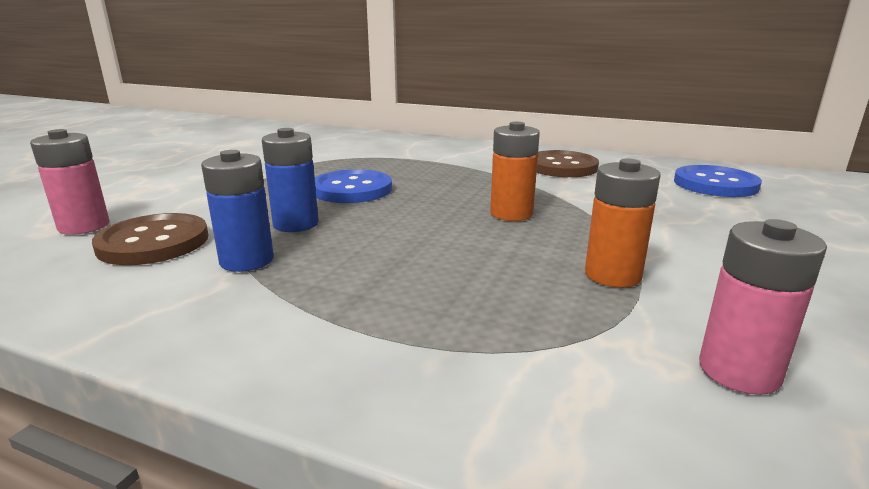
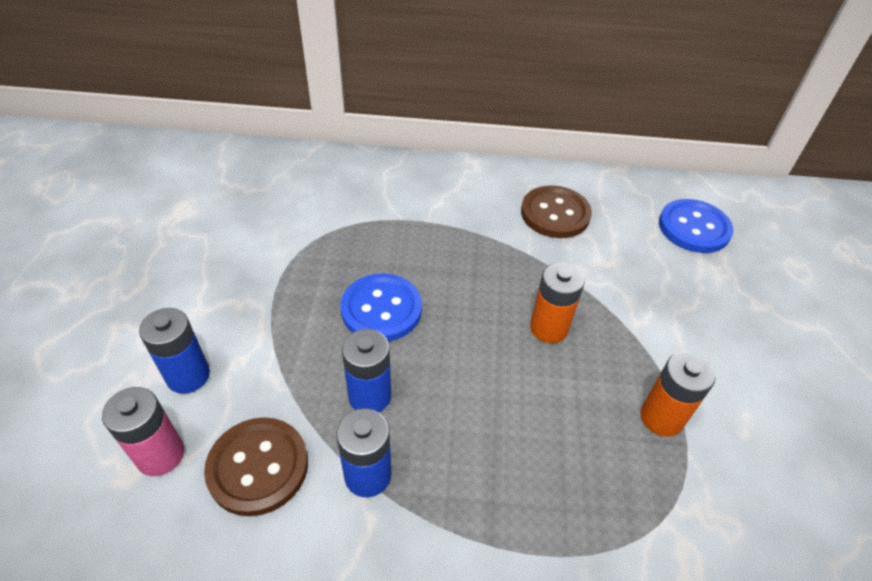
camera: 20 degrees left, 25 degrees up
(155, 198) = (188, 376): none -> blue battery
(739, 371) = (769, 523): pink battery -> none

